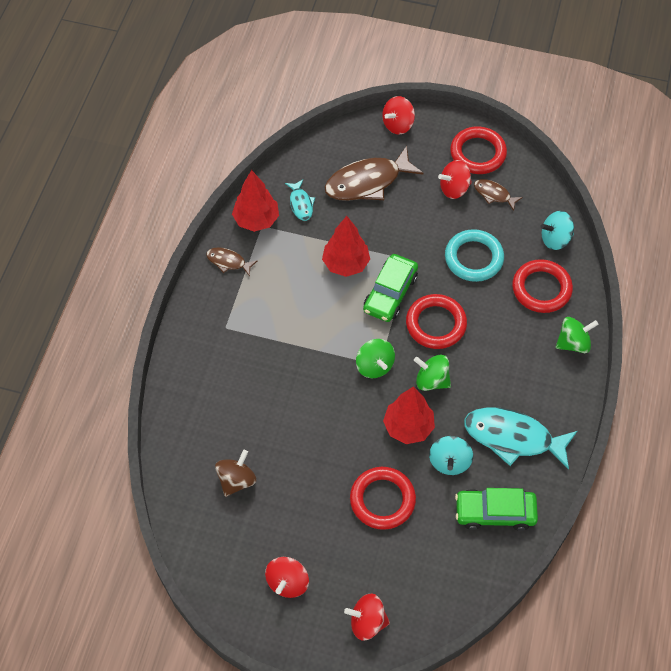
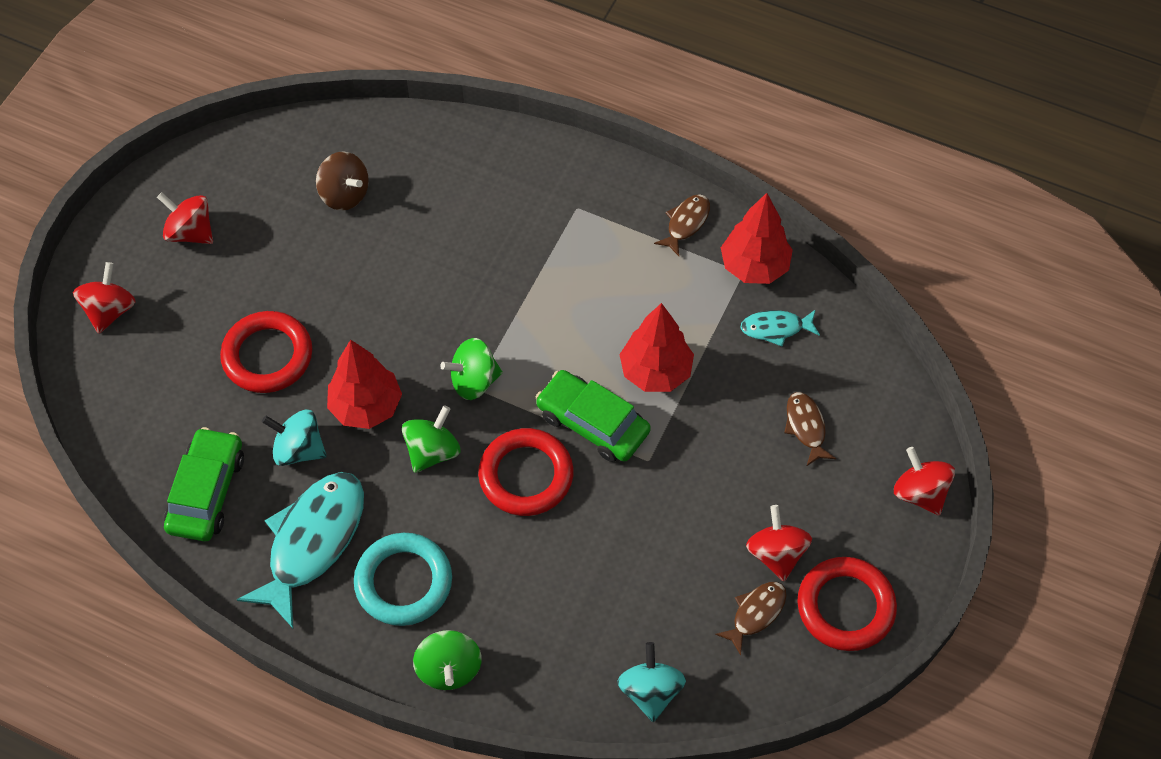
camera: 100 degrees right, 0 degrees up
(367, 182) = (806, 427): brown fish -> brown fish, size x0.50
(473, 258) = (634, 554): turquoise ring -> turquoise ring (403, 582)
(541, 289) = (558, 645): red ring -> none

